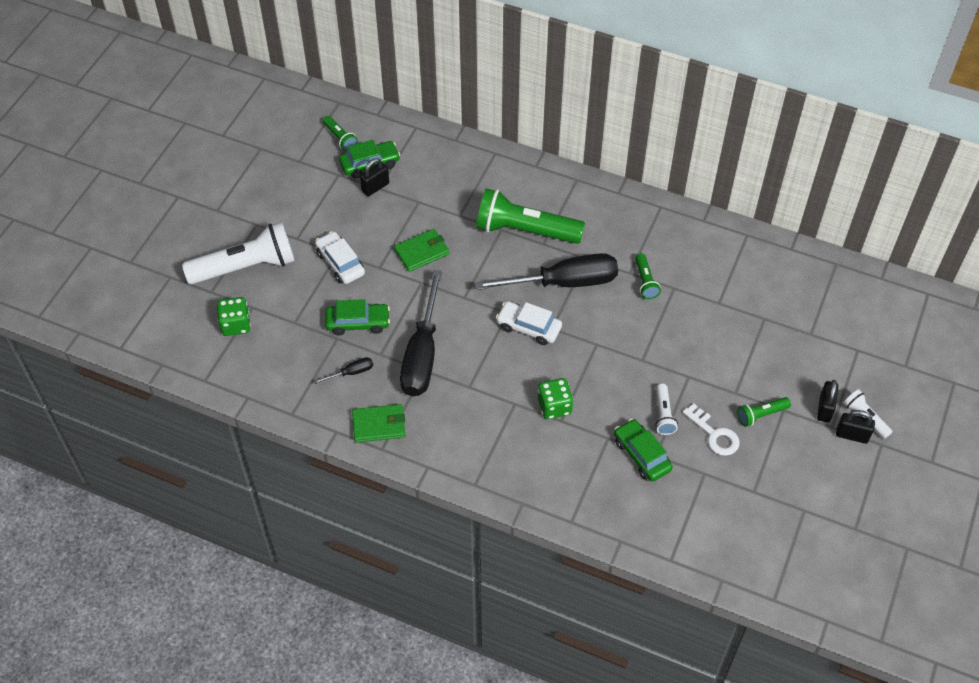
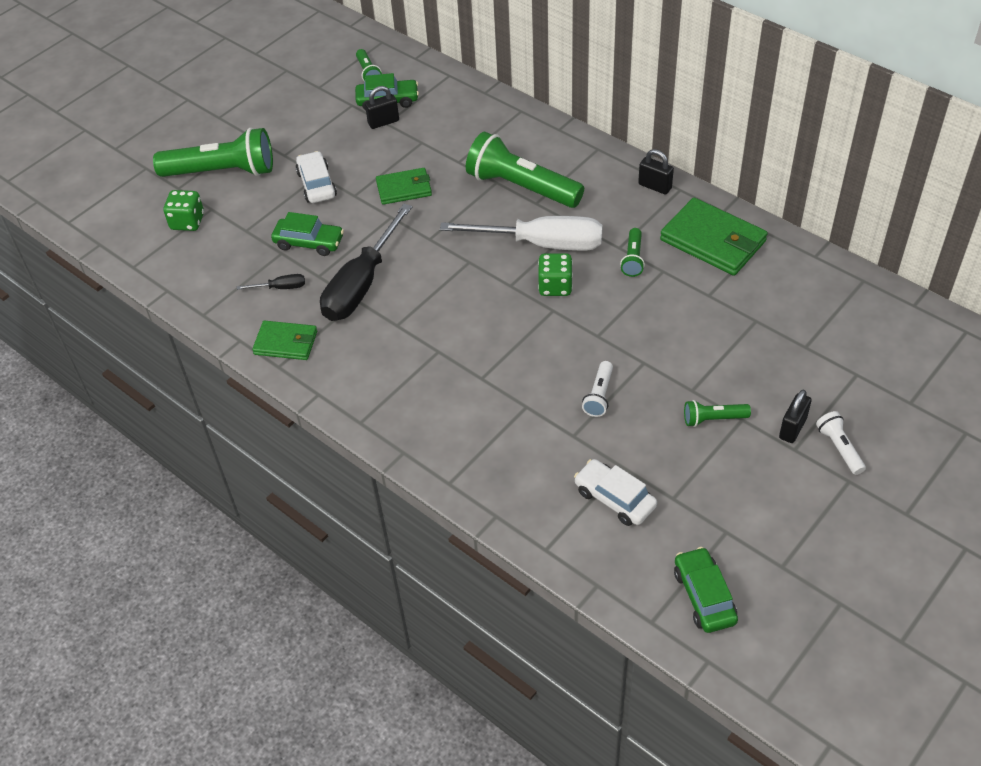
camera: 20 degrees right, 5 degrees down
(246, 267) = (222, 172): white flashlight -> green flashlight
(528, 327) = (485, 280): white car -> white car (614, 499)
(554, 406) = (480, 362): green dice -> green dice (555, 286)
(564, 282) = (542, 244): black screwdriver -> white screwdriver
(641, 455) = (557, 432): green car -> green car (704, 596)
(705, 251) = (713, 241): none -> green wallet
(714, 434) = (650, 428): white key -> none
(852, 435) = (815, 463): black padlock -> black padlock (655, 186)

